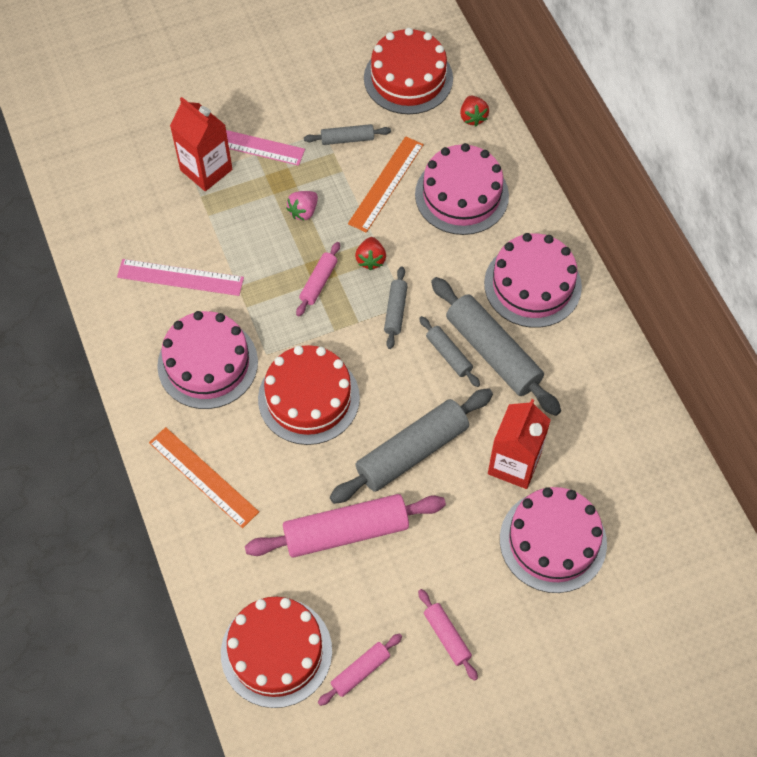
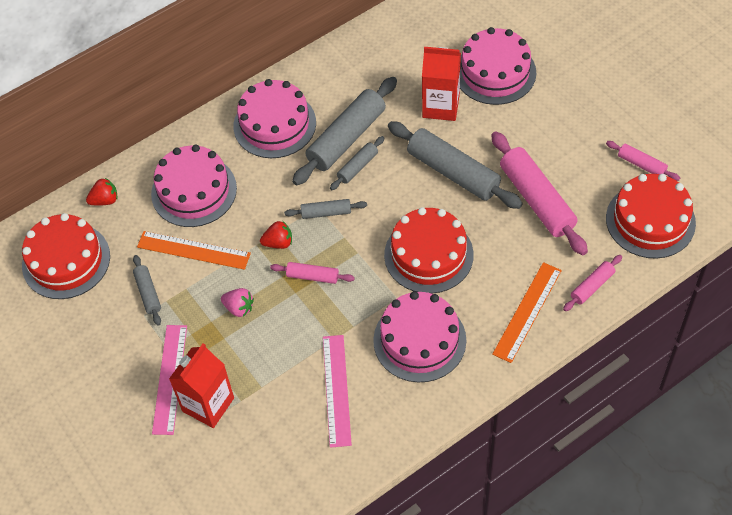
camera: 100 degrees left, 5 degrees down
(447, 636) = (593, 119): pink rolling pin -> pink rolling pin (592, 286)

